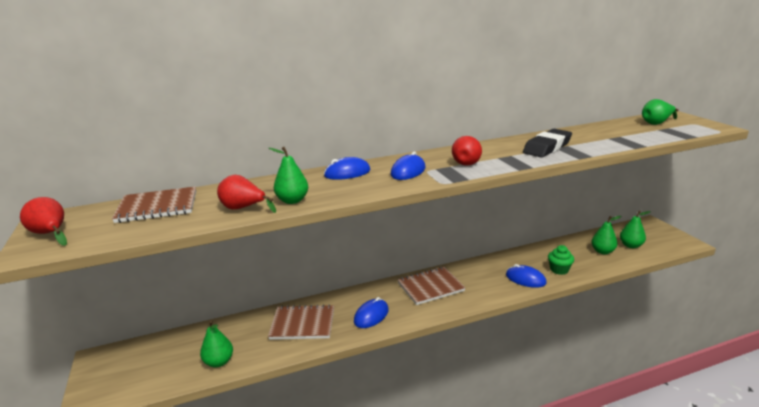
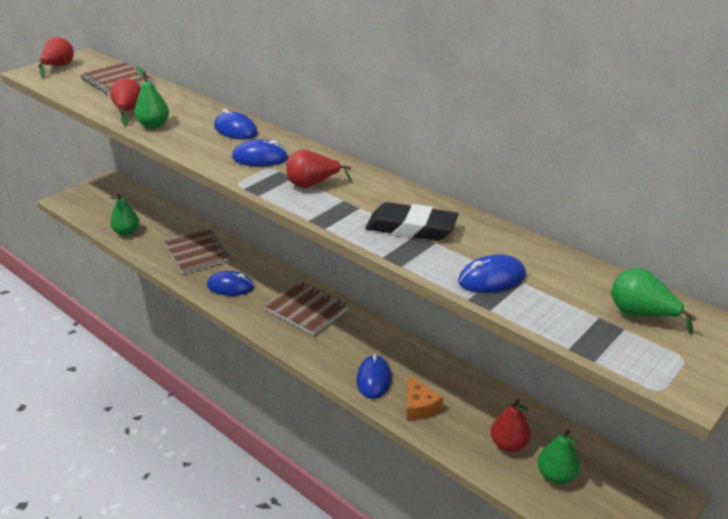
camera: 60 degrees right, 10 degrees up
(559, 270) = (419, 406): green cupcake -> orange cheese
(602, 251) = (508, 444): green pear -> red pear
(614, 141) = (491, 278): none -> blue mouse

